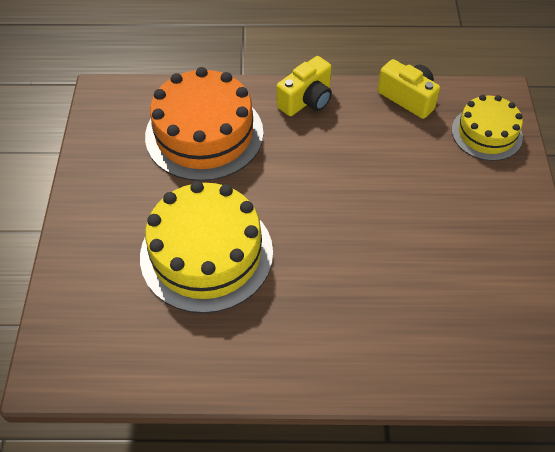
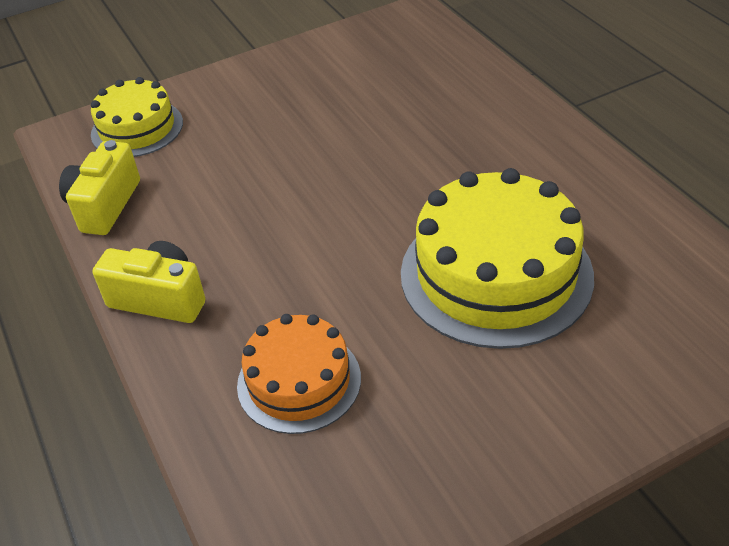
camera: 115 degrees left, 10 degrees down
(204, 134) = (299, 381): orange cake -> orange cake, size x0.59

